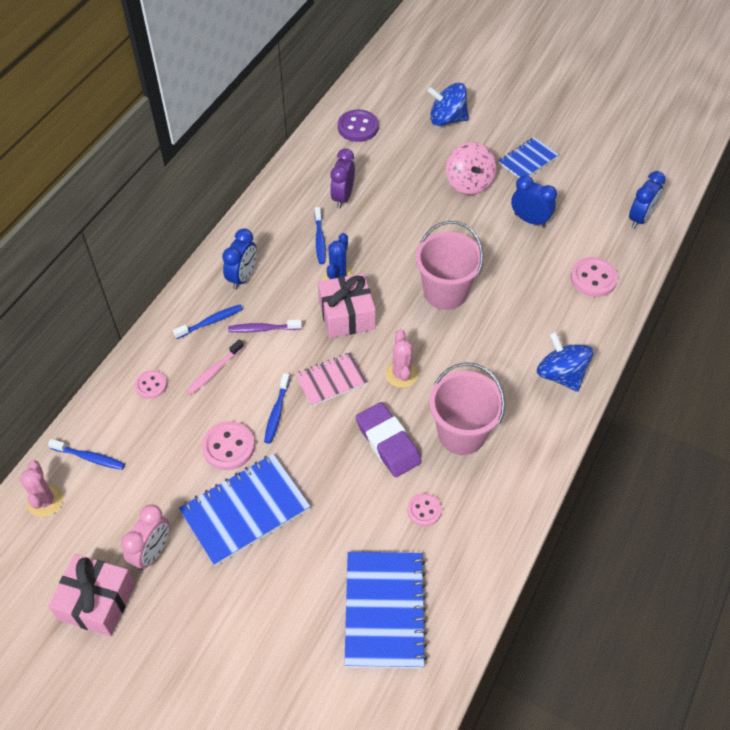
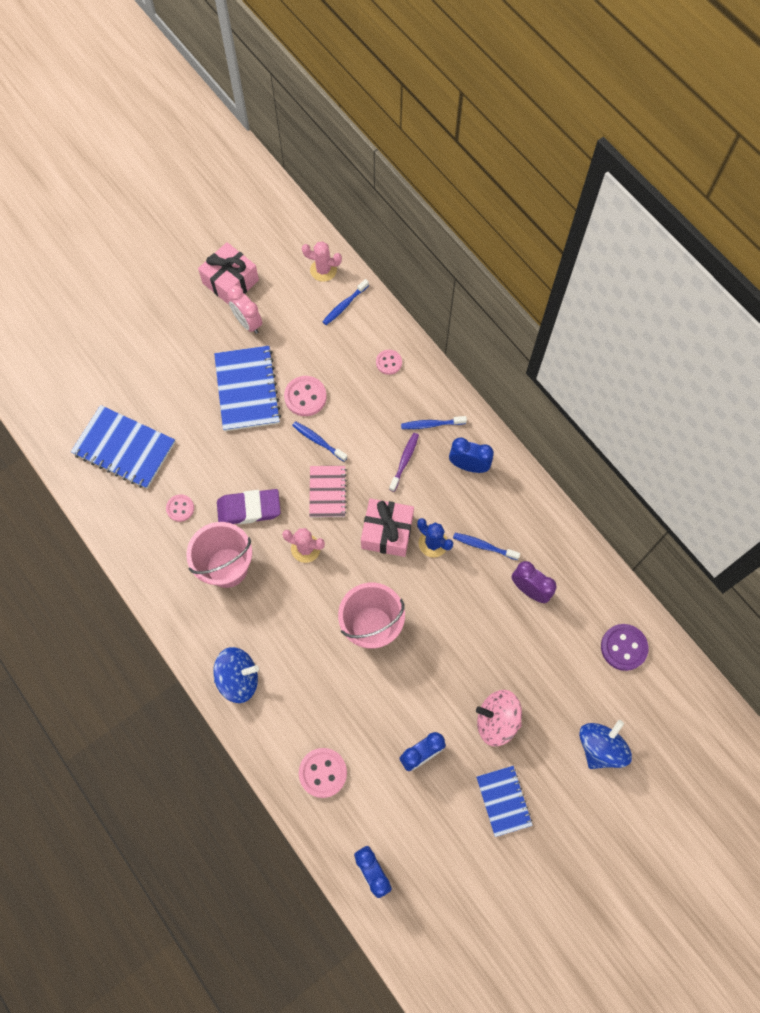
camera: 115 degrees right, 15 degrees up
(211, 322) = (431, 424): blue toothbrush -> blue toothbrush turned 90 degrees clockwise
(214, 371) = (380, 410): pink toothbrush -> none
(243, 277) = (468, 466): blue clock -> blue clock turned 150 degrees clockwise

